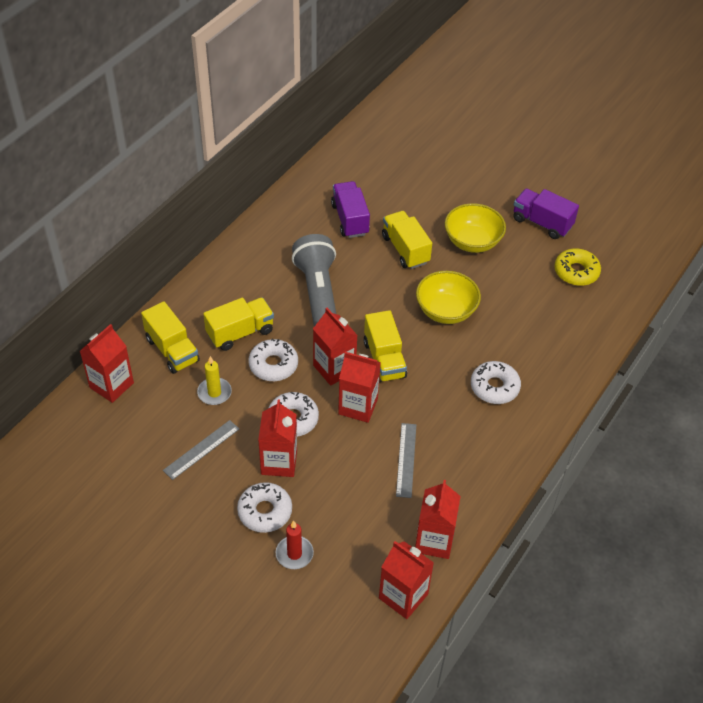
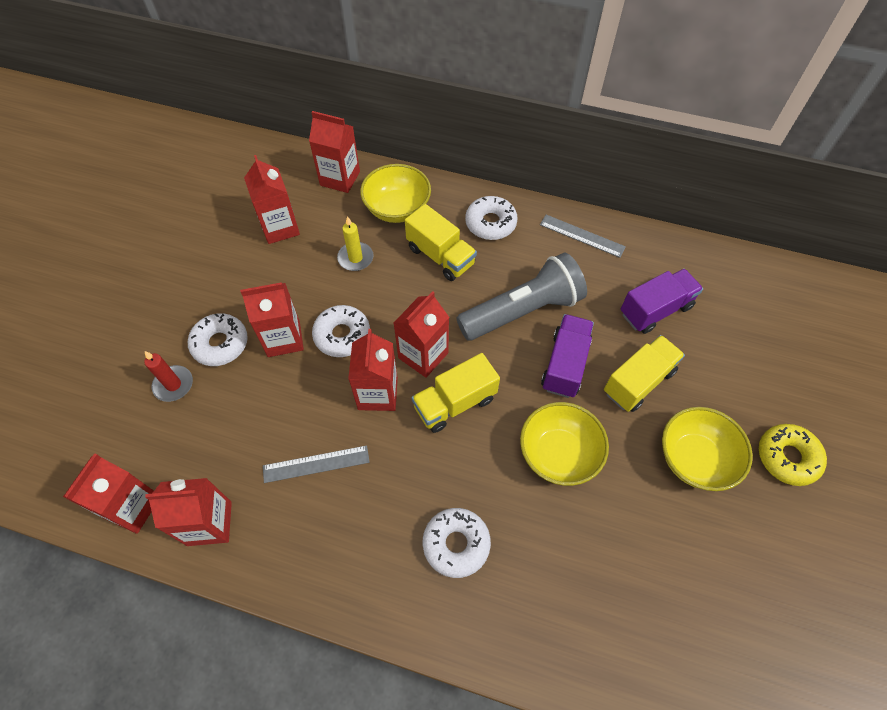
camera: 75 degrees right, 10 degrees up
(150, 444) = (280, 228): none -> red carton
(172, 350) = (397, 209): yellow truck -> yellow bowl
(201, 449) = (283, 269): grey ruler -> grey ruler (582, 236)
(273, 365) = (408, 297): white donut -> white donut (490, 223)
(542, 223) = (784, 547): purple truck -> purple truck (565, 364)
(576, 272) = (713, 619): yellow donut -> yellow donut (787, 457)

